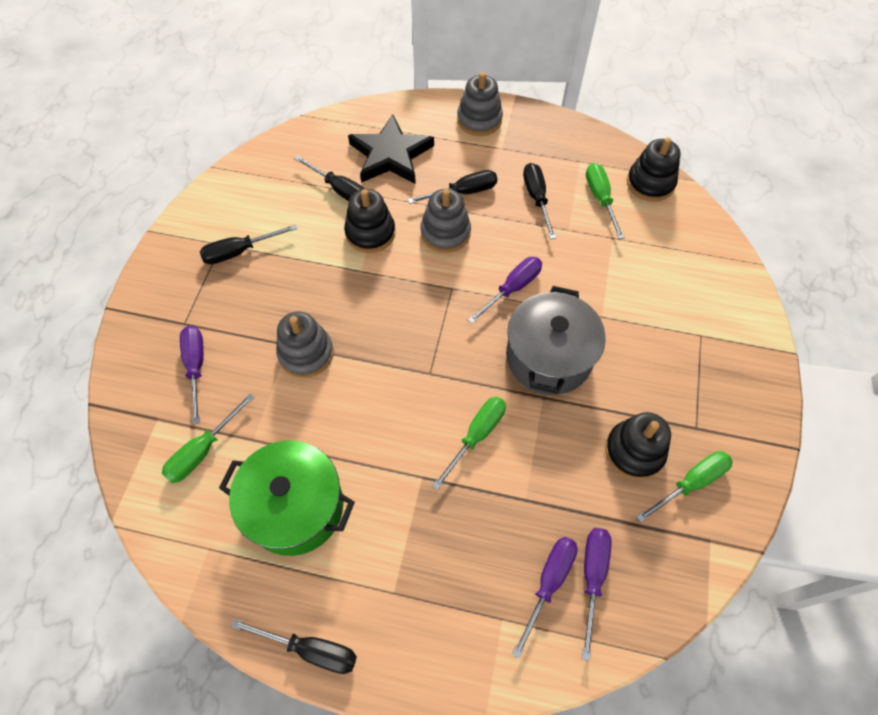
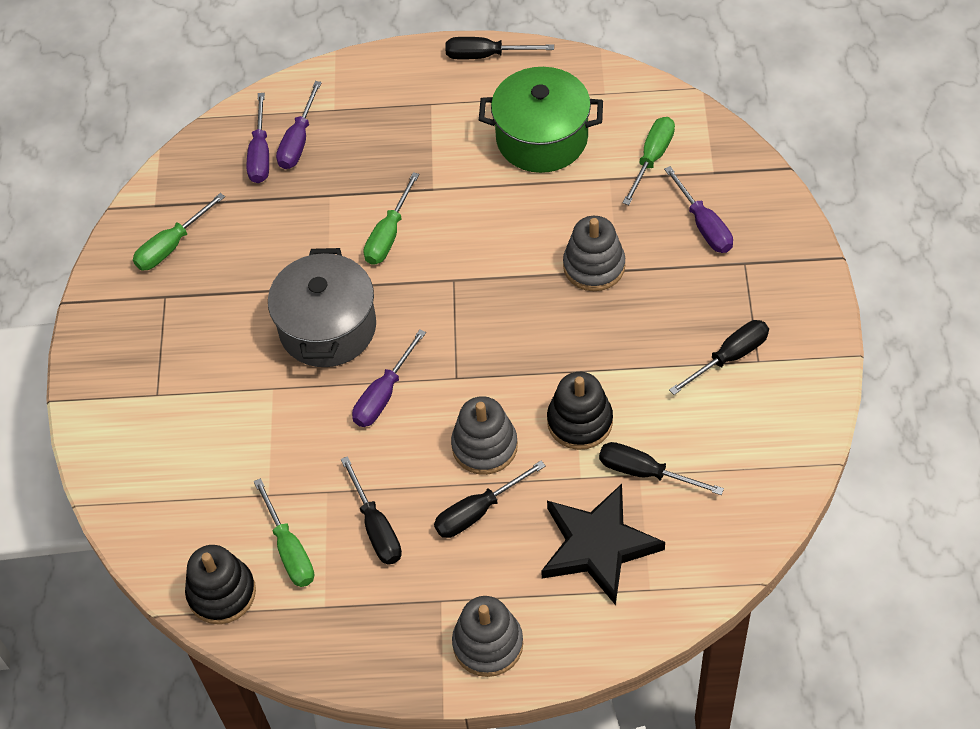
camera: 170 degrees right, 5 degrees down
(634, 451) = (228, 259): black stacking toy -> none

